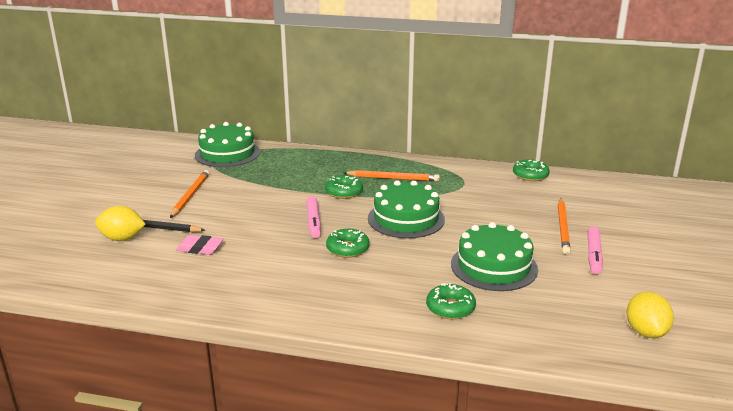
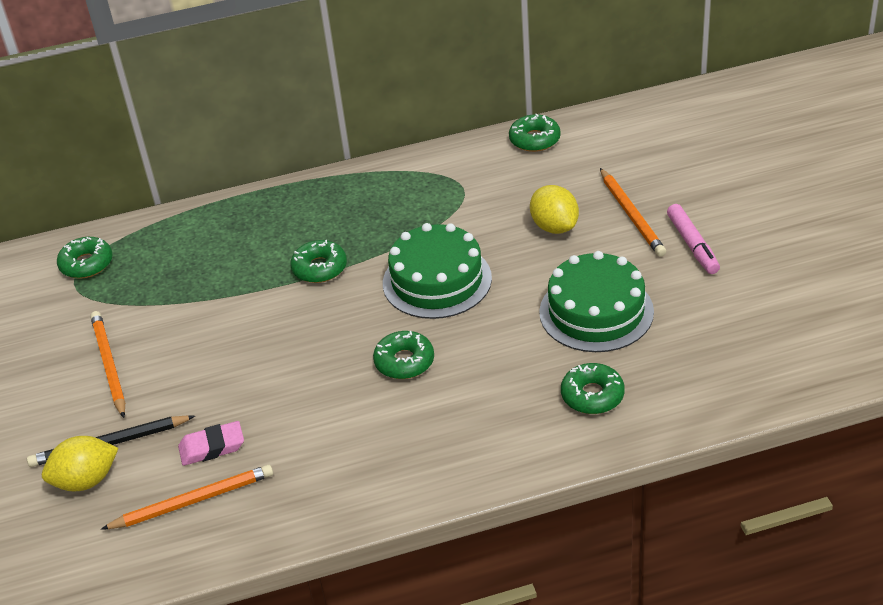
camera: 25 degrees left, 15 degrees up
(227, 153) = (86, 264): green cake -> green donut
(313, 222) = (323, 337): pink marker -> none
(393, 178) = (364, 216): orange pencil -> orange pencil (192, 501)
(646, 332) = (810, 333): yellow lemon -> yellow lemon (554, 227)

